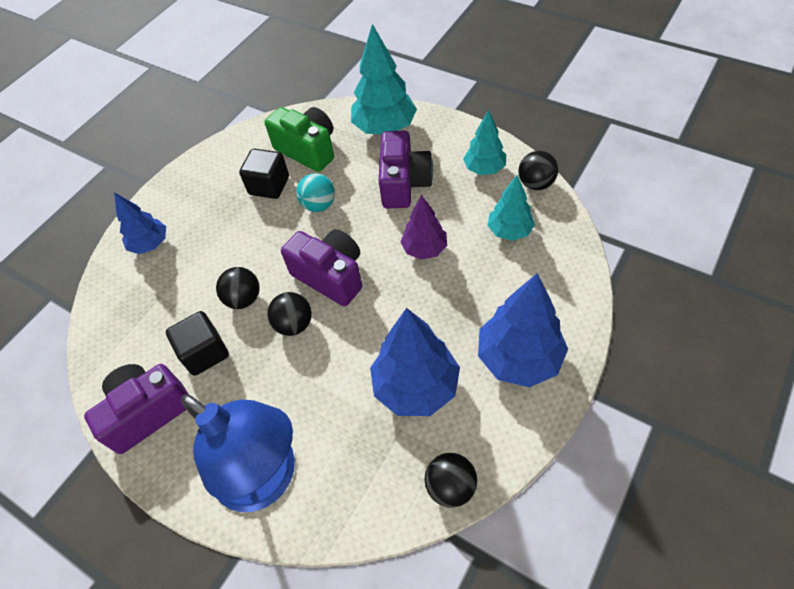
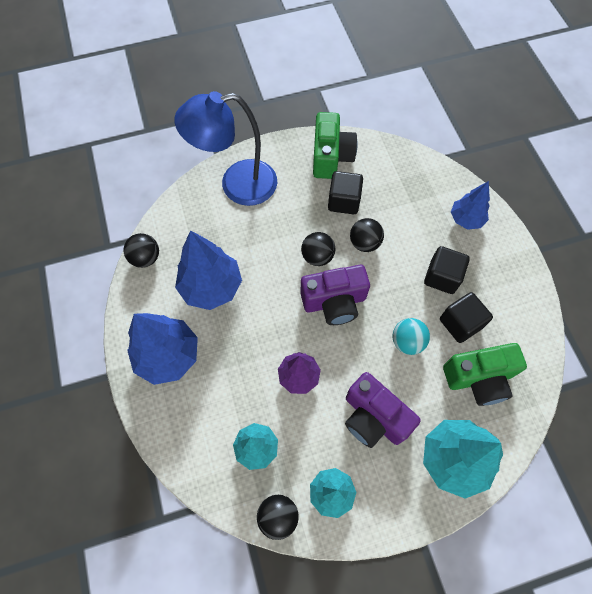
camera: 125 degrees right, 10 degrees up
(148, 412) = (331, 157): purple camera -> green camera
(233, 222) = (442, 277): none -> black cube

